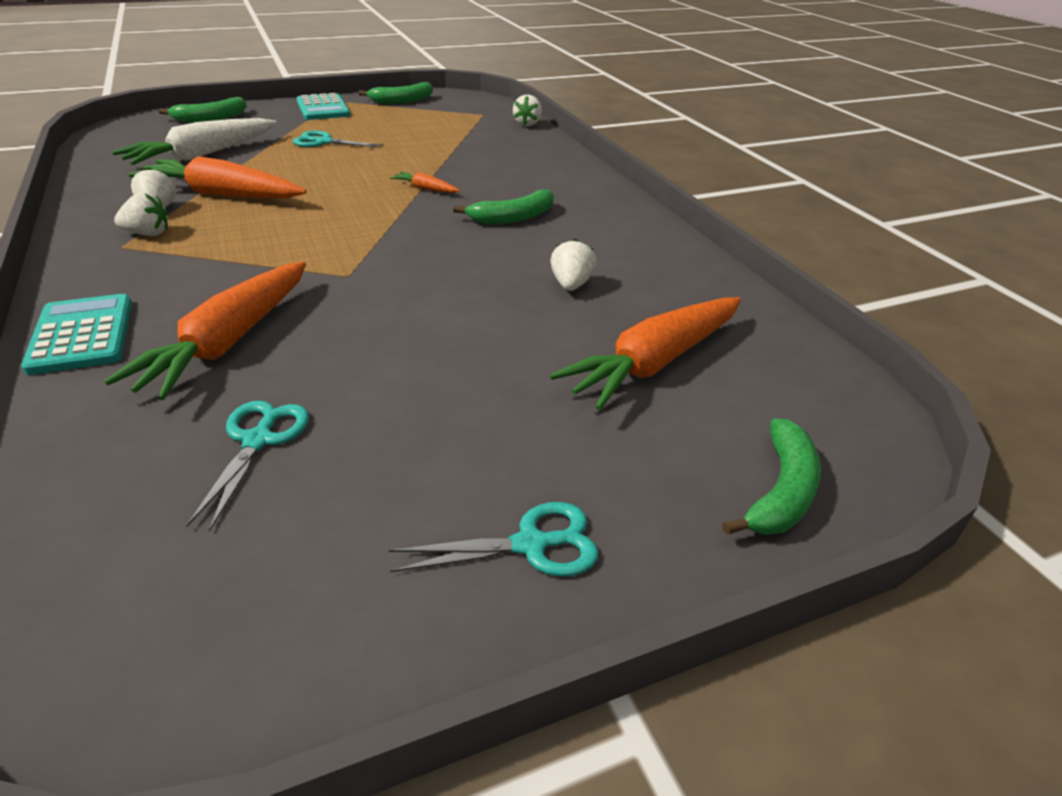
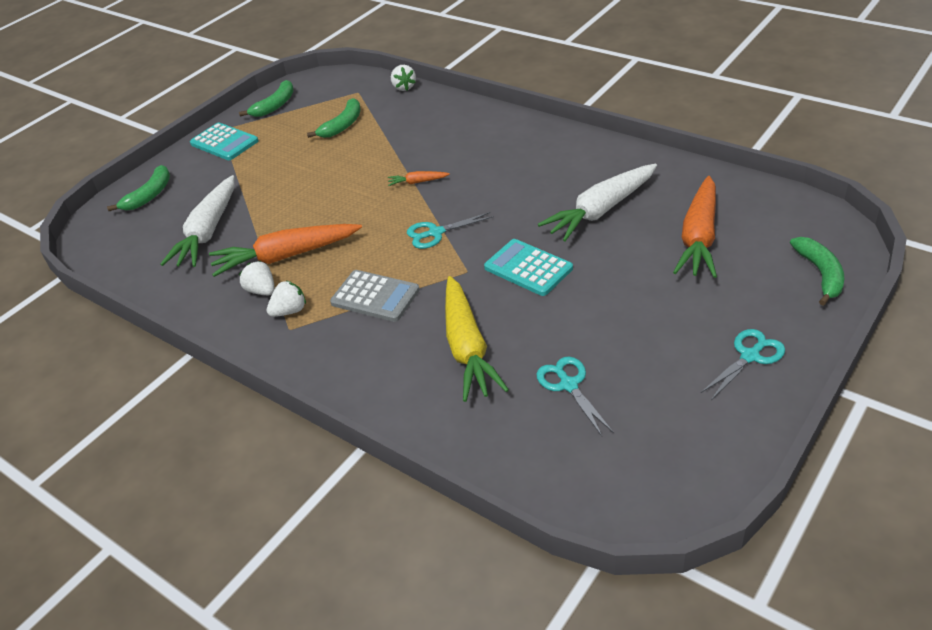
camera: 25 degrees left, 5 degrees up
(82, 335) = (376, 391): turquoise calculator -> turquoise calculator (528, 268)
(228, 342) = (467, 347): orange carrot -> yellow carrot
(232, 256) = (375, 296): none -> grey calculator
(324, 142) = (281, 175): turquoise scissors -> turquoise scissors (436, 233)
(513, 218) = (505, 178): green banana -> green banana (342, 125)
(571, 285) = (601, 210): white strawberry -> white carrot

